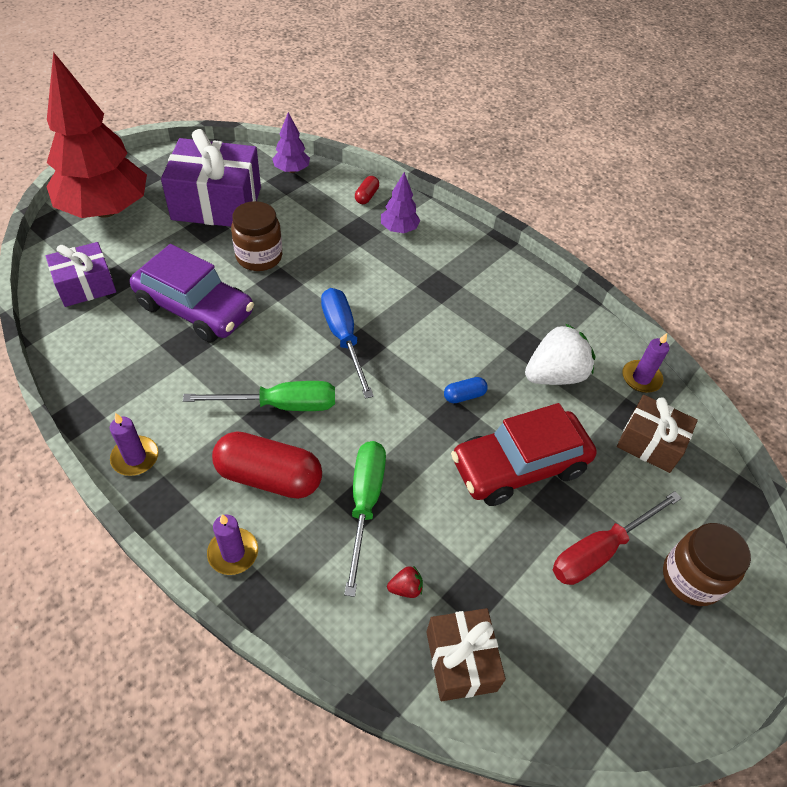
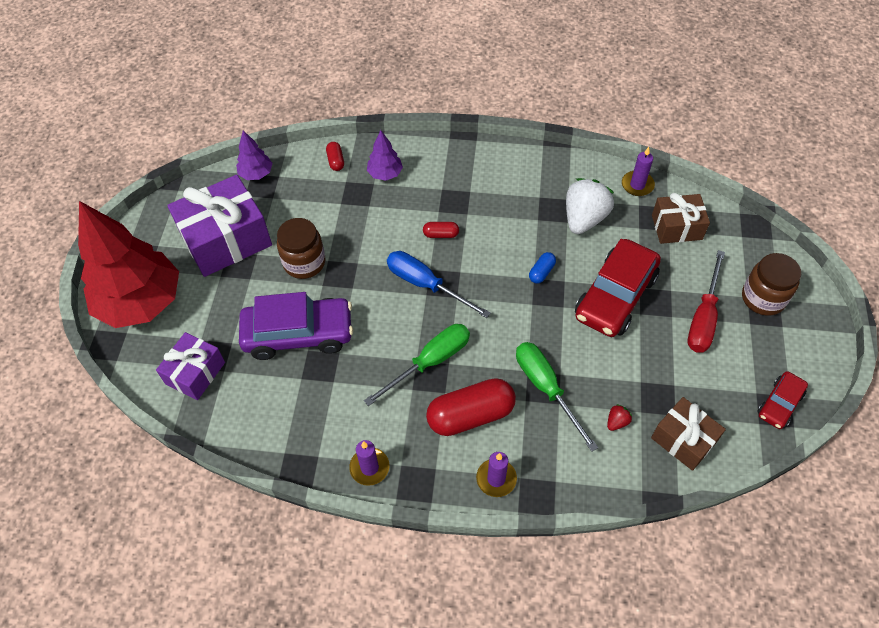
camera: 30 degrees left, 5 degrees up
(399, 305) = (441, 234): none -> red capsule
(611, 707) = (779, 404): none -> red car

